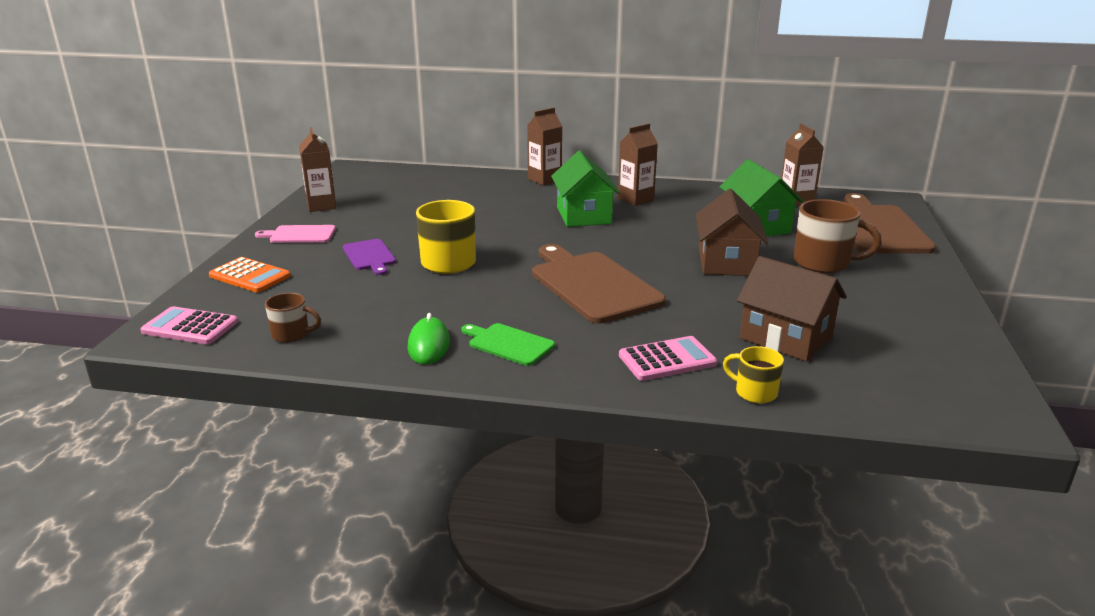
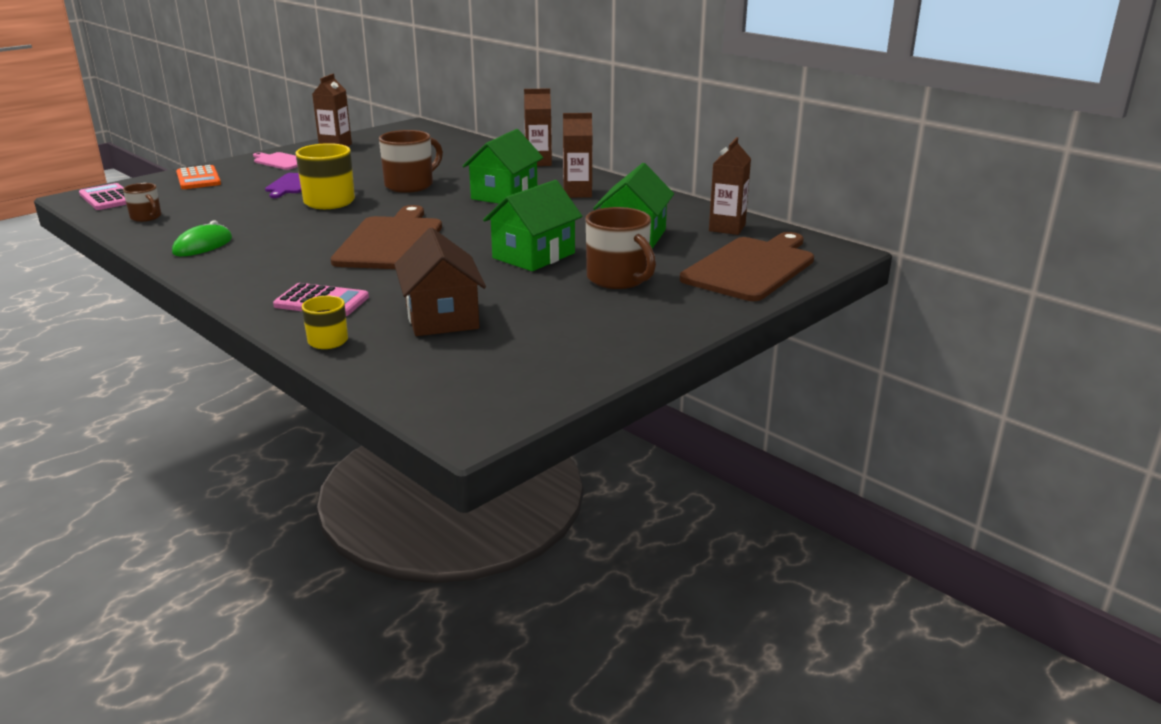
camera: 35 degrees right, 0 degrees up
(485, 227) = (410, 185): none -> brown mug
(508, 344) = (248, 260): green cutting board -> none
(726, 262) = (533, 255): brown house -> green house

